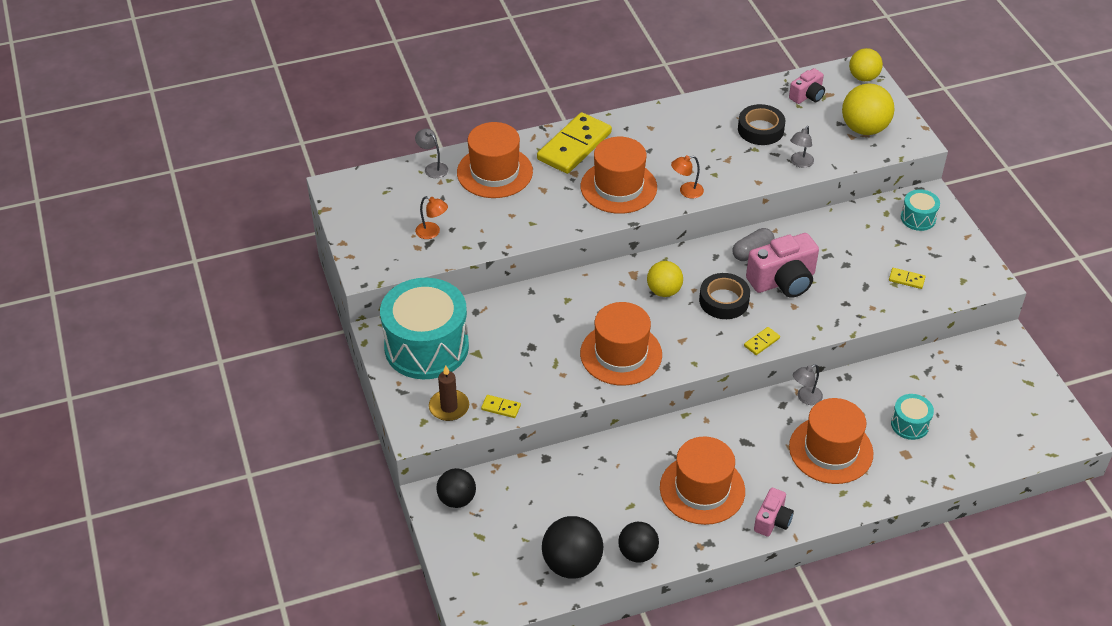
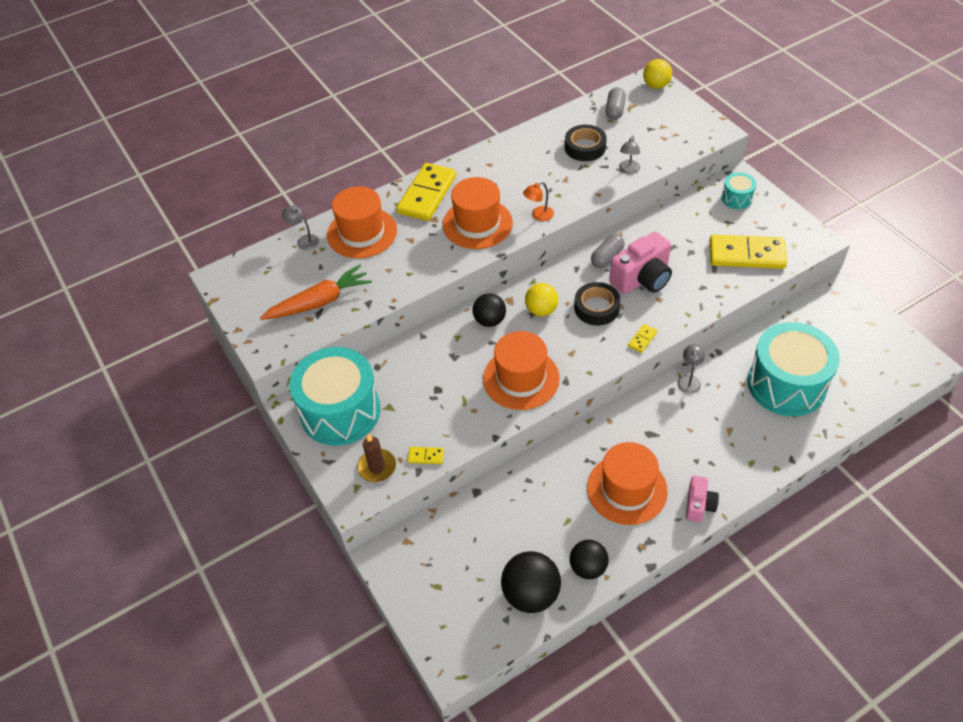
camera: 10 degrees left, 5 degrees up
(432, 232) = (319, 302): orange lamp -> orange carrot
(457, 499) = (405, 553): black ball -> black ball (489, 320)
(805, 398) = (689, 380): grey lamp -> grey lamp turned 150 degrees clockwise
(807, 96) = (615, 110): pink camera -> grey capsule
(831, 450) = (727, 424): orange hat -> none
(864, 128) = (672, 129): yellow ball -> none
(906, 279) = (746, 254): yellow domino -> yellow domino, size x2.42
(910, 424) = (786, 384): turquoise drum -> turquoise drum, size x2.24

